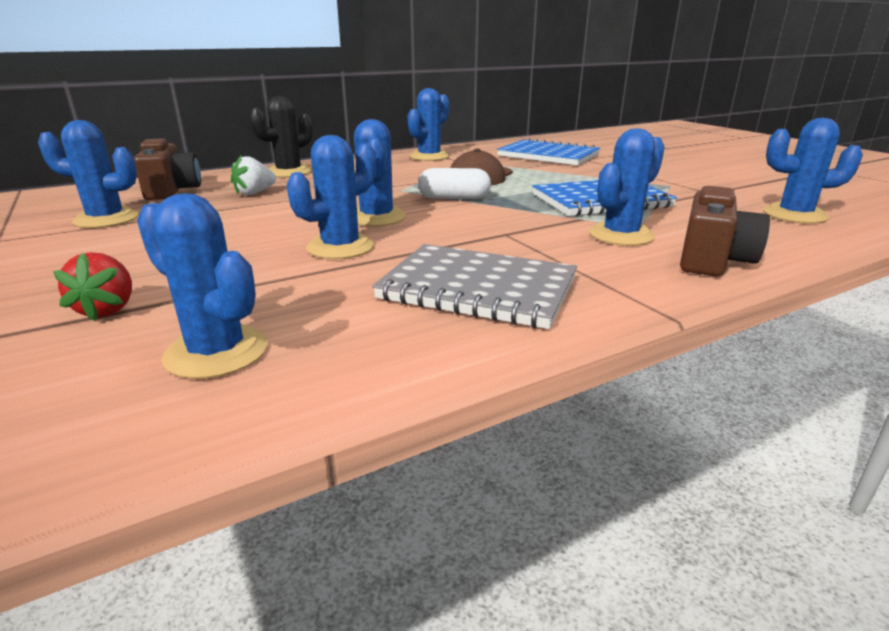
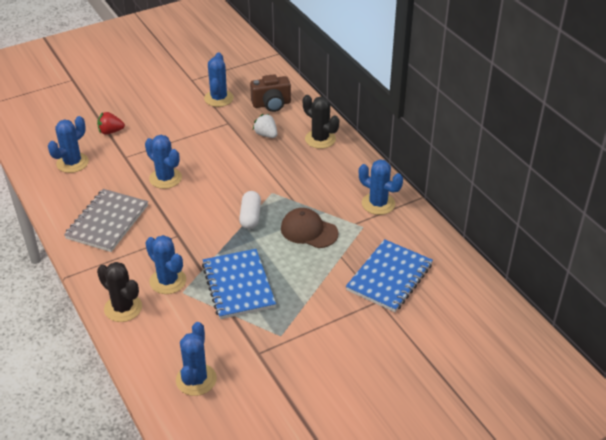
camera: 90 degrees right, 15 degrees up
(377, 217) = (211, 186): blue cactus -> none
(712, 261) = (123, 308): brown camera -> black cactus

